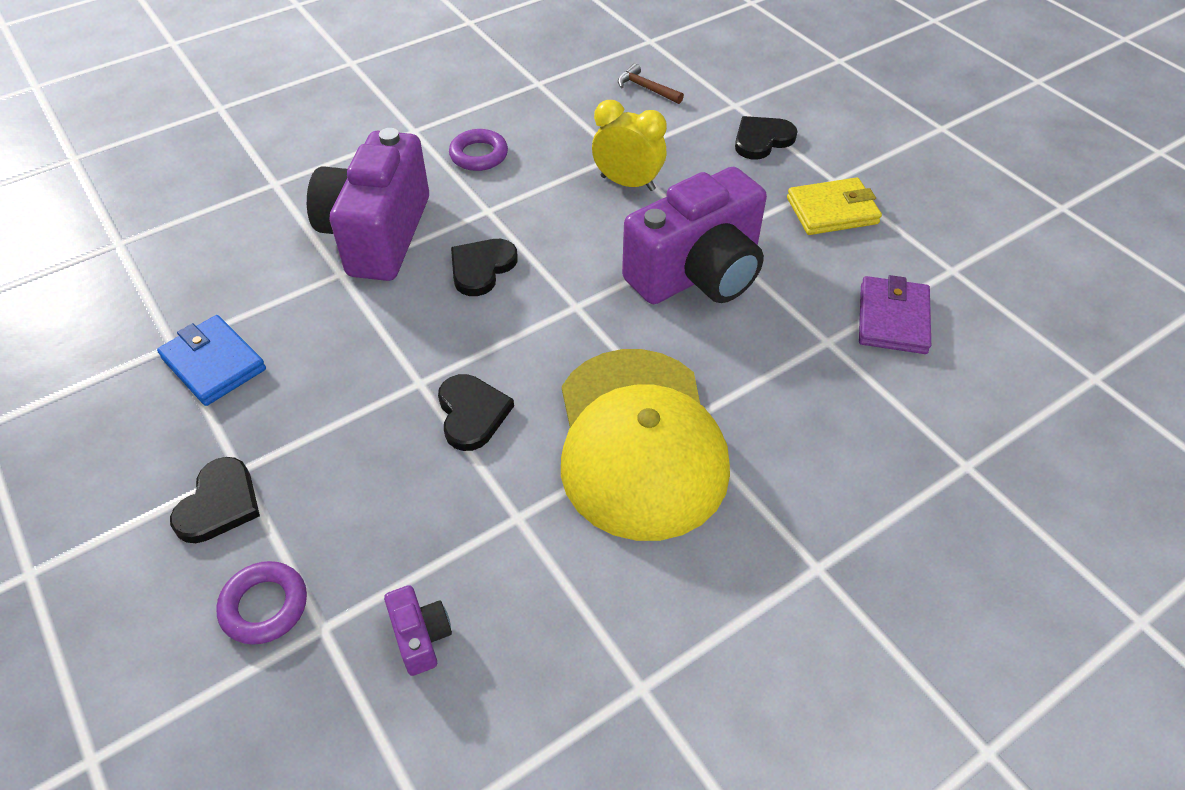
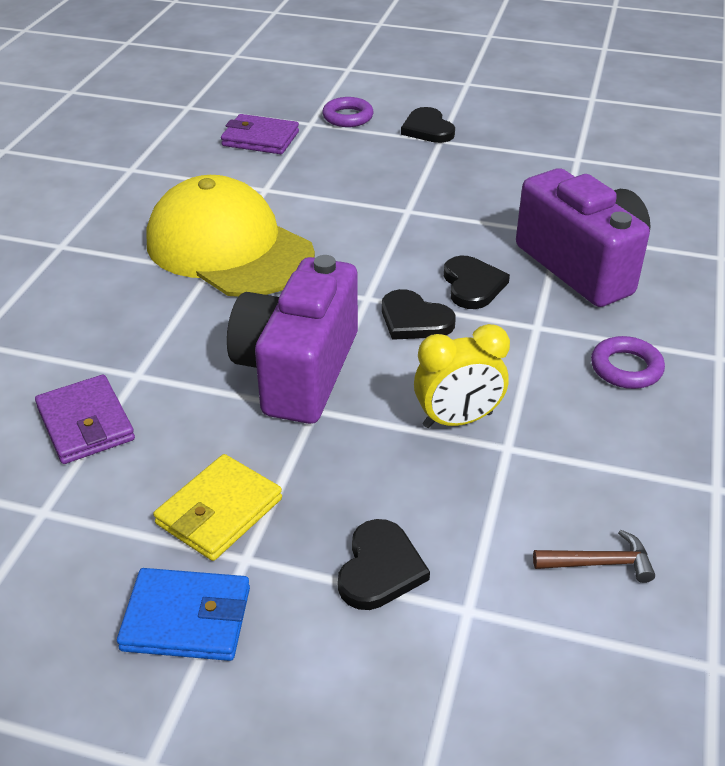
camera: 140 degrees right, 10 degrees down
(213, 364) = (538, 163): blue wallet -> blue wallet (187, 618)
(421, 637) = (260, 139): purple camera -> purple wallet
(472, 413) = (353, 213): black heart -> black heart (414, 320)

